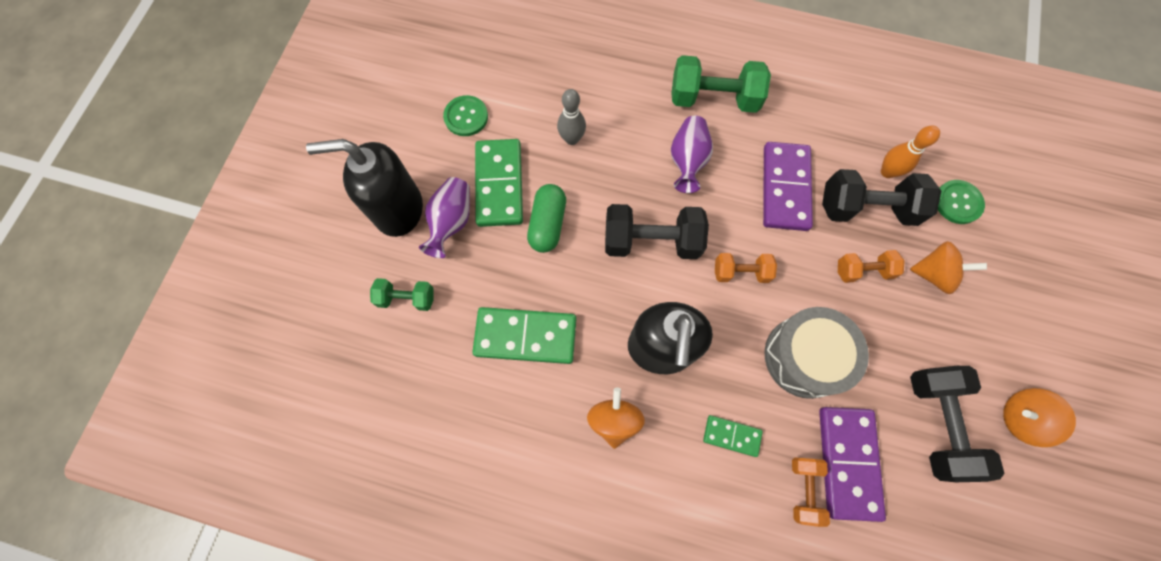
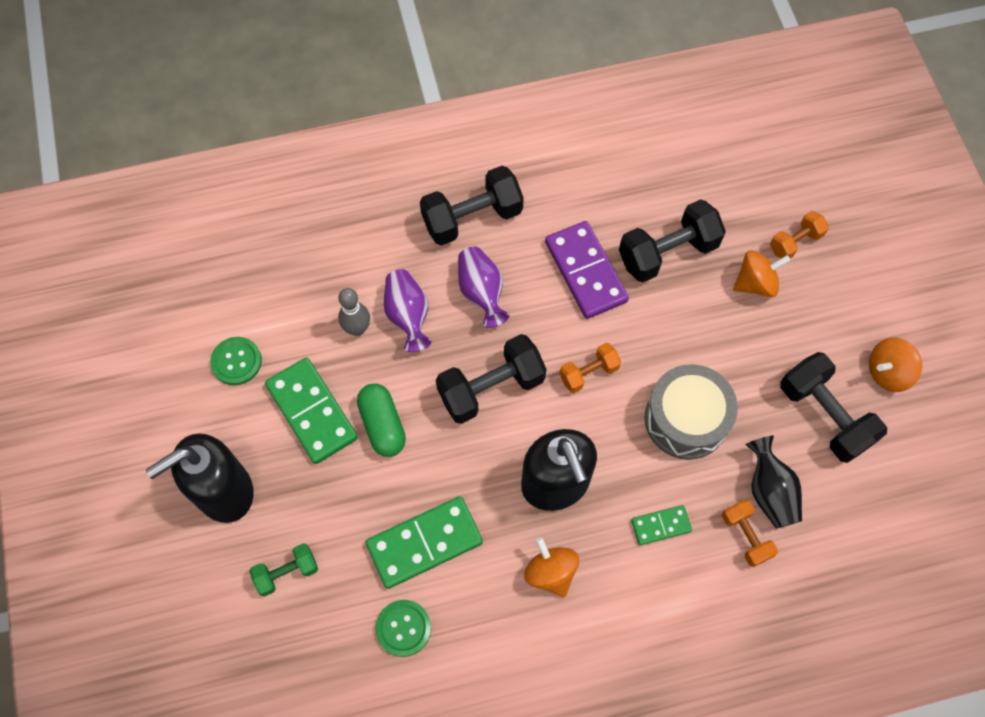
camera: 30 degrees left, 5 degrees down
(451, 222) = (286, 474): purple vase -> purple vase (408, 316)
(713, 98) = (472, 218): green dumbbell -> black dumbbell
(847, 462) = (769, 491): purple domino -> black vase
(863, 270) = (694, 313): orange dumbbell -> orange dumbbell (795, 242)
(887, 172) = (668, 208): orange bowling pin -> none
(957, 202) = (743, 206): green button -> green button (403, 628)

